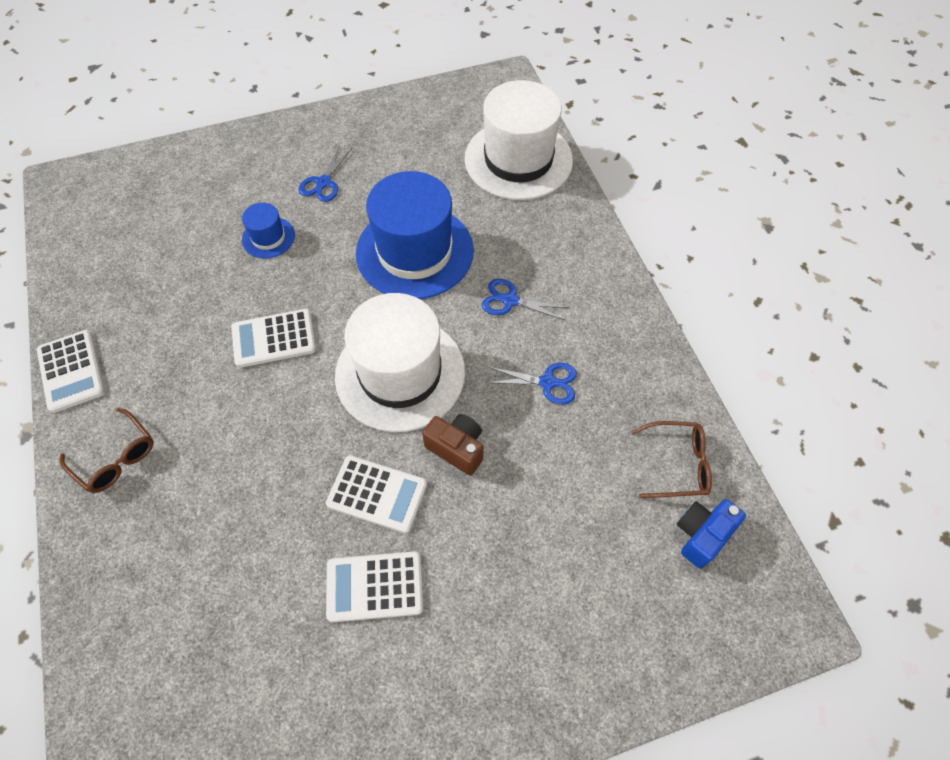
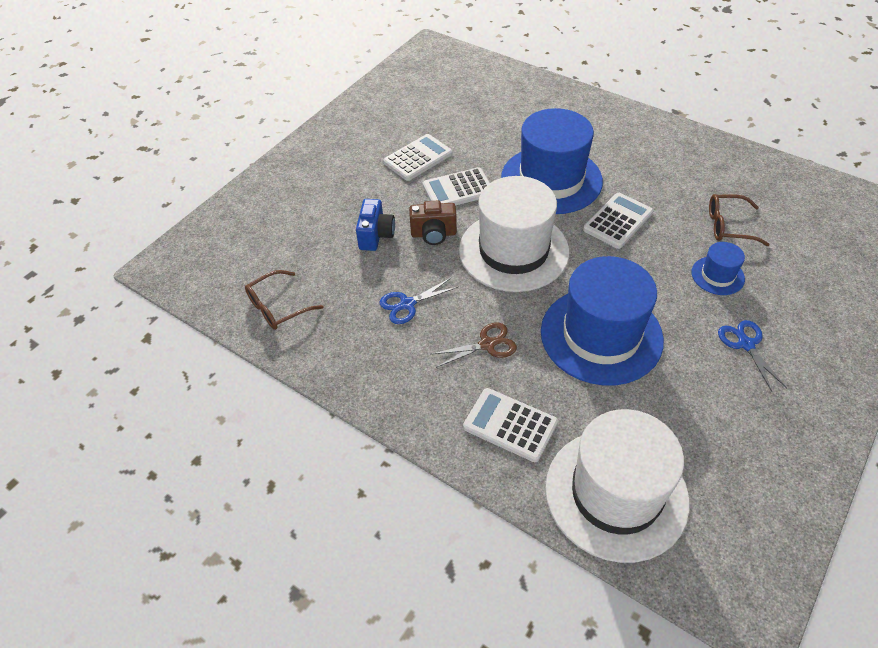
camera: 145 degrees right, 10 degrees down
(71, 371) = (702, 141): white calculator -> white calculator (510, 425)
(116, 457) = (616, 128): brown glasses -> brown glasses (728, 226)
(271, 434) = (551, 180): none -> blue hat
(510, 301) = (487, 344): blue scissors -> brown scissors
(701, 535) = (240, 277): blue camera -> blue camera (376, 235)

